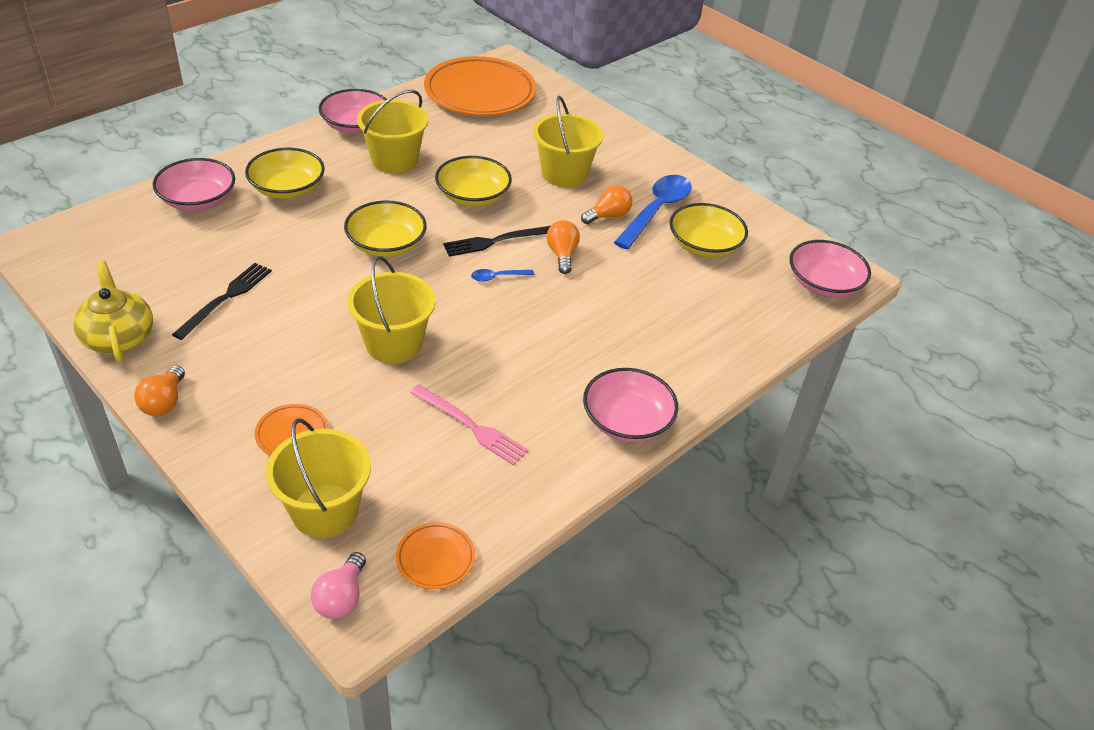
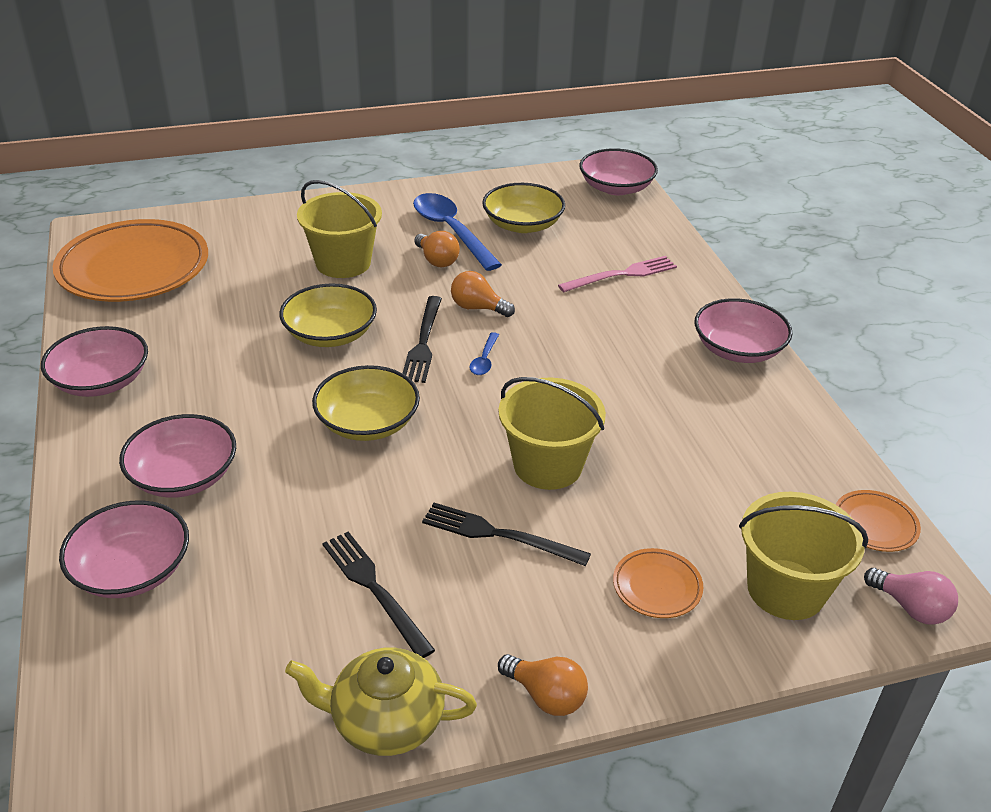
camera: 60 degrees left, 5 degrees down
(287, 188) = (183, 476): yellow bowl -> pink bowl
(305, 339) = (499, 535): none -> black fork
(394, 160) = (207, 370): yellow bucket -> none
(471, 426) = (703, 447): pink fork -> pink fork (622, 275)
(608, 216) = (437, 260): orange light bulb -> orange light bulb turned 150 degrees clockwise

